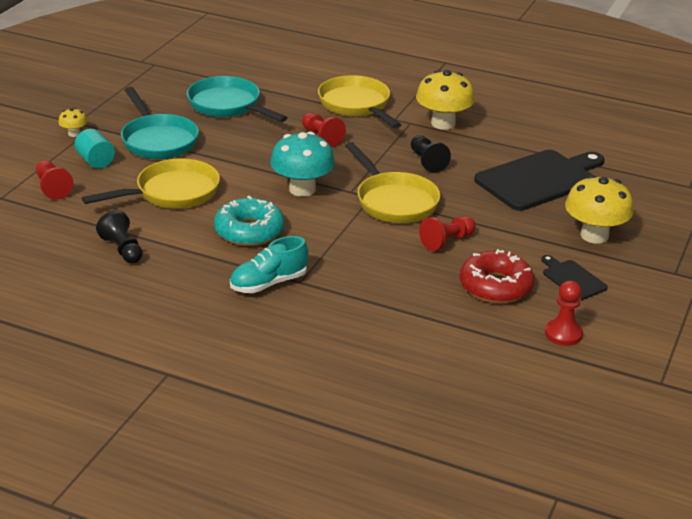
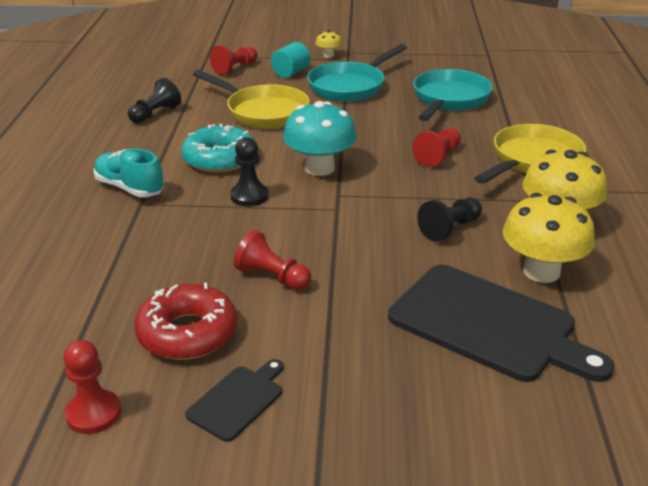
camera: 70 degrees right, 0 degrees up
(325, 229) = (249, 196): none -> black pawn
(394, 201) = (338, 224): yellow pan -> none
(594, 235) = (371, 405): yellow mushroom -> yellow mushroom (541, 271)

